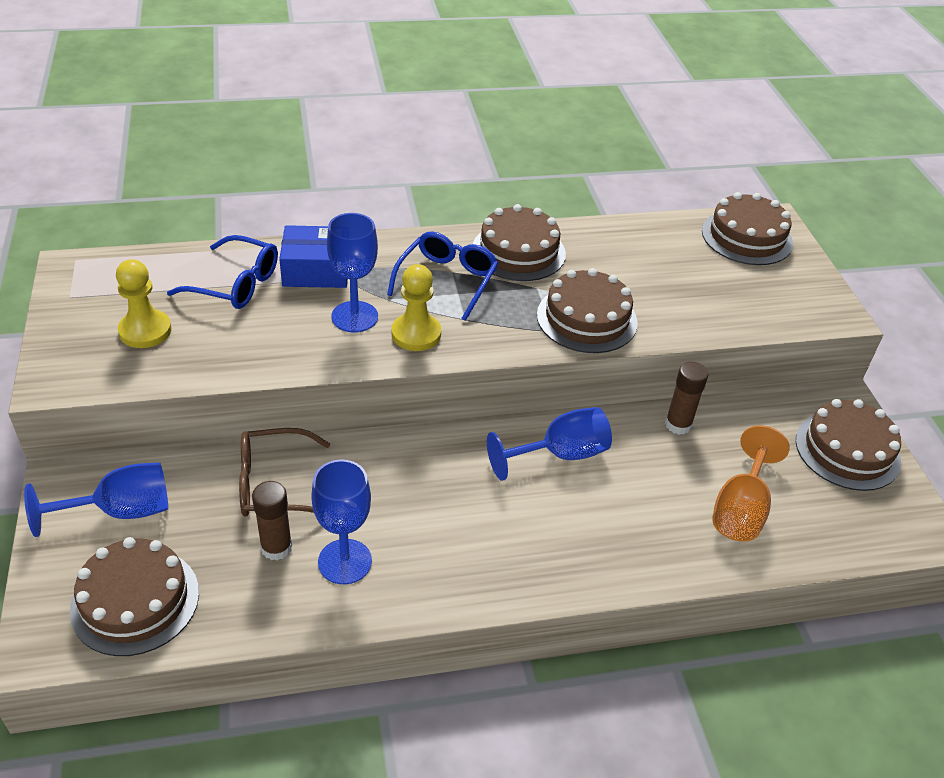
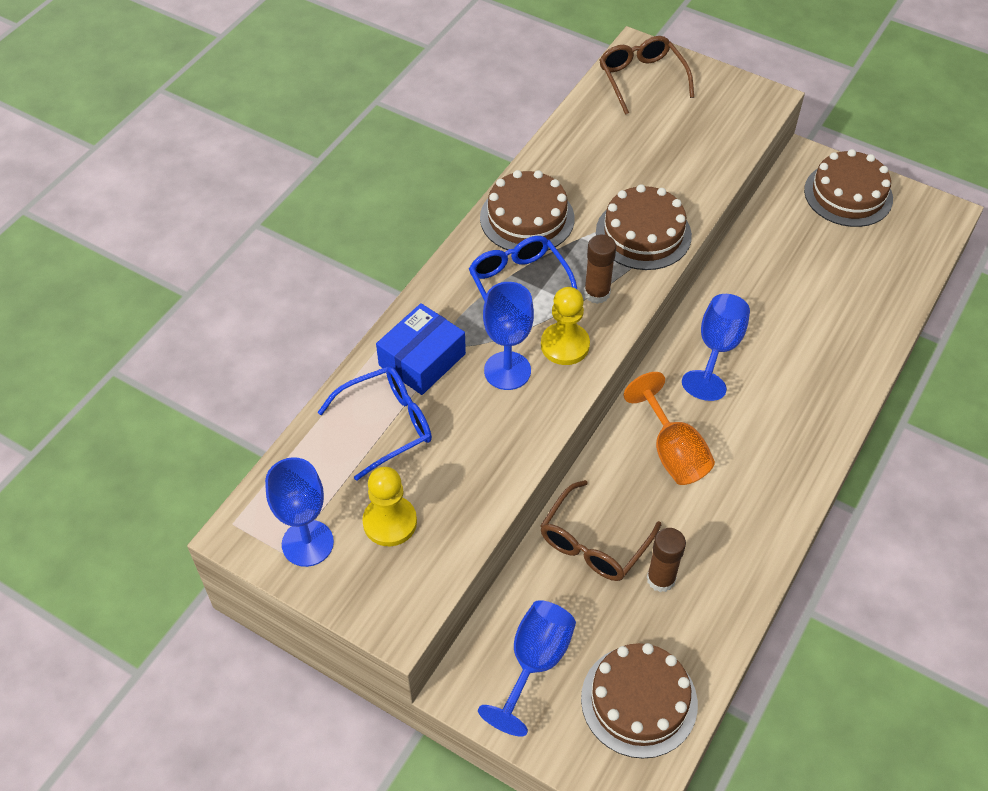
camera: 45 degrees left, 10 degrees up
(345, 561) = (710, 544): blue goblet -> blue goblet (307, 543)
(678, 424) = (747, 262): brown glue stick -> brown glue stick (597, 293)
(740, 509) = (849, 288): orange goblet -> orange goblet (672, 452)
(747, 237) = (641, 79): brown cake -> brown glasses

